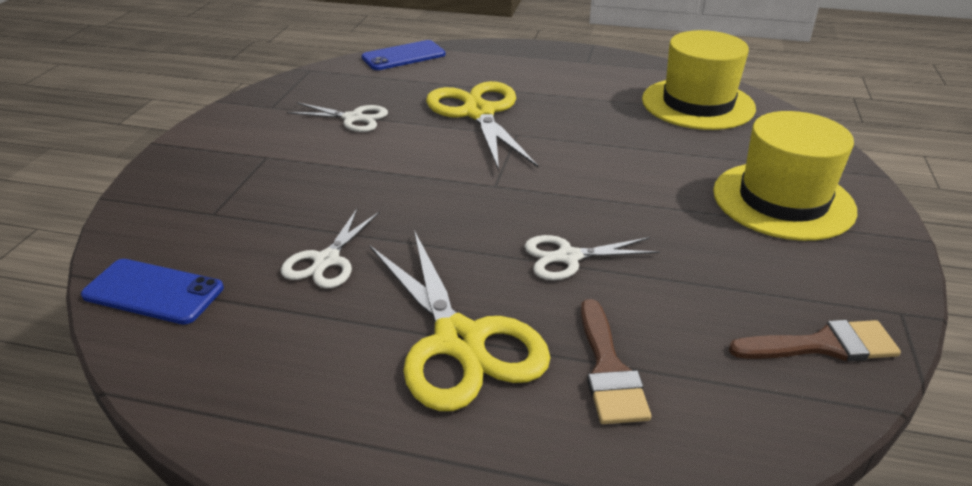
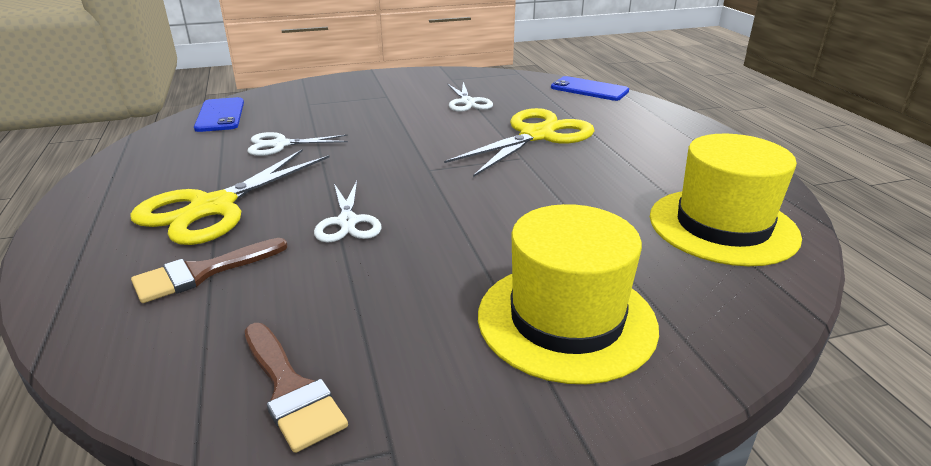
camera: 60 degrees right, 5 degrees down
(568, 257) = (347, 222): white scissors -> white scissors turned 150 degrees counterclockwise

